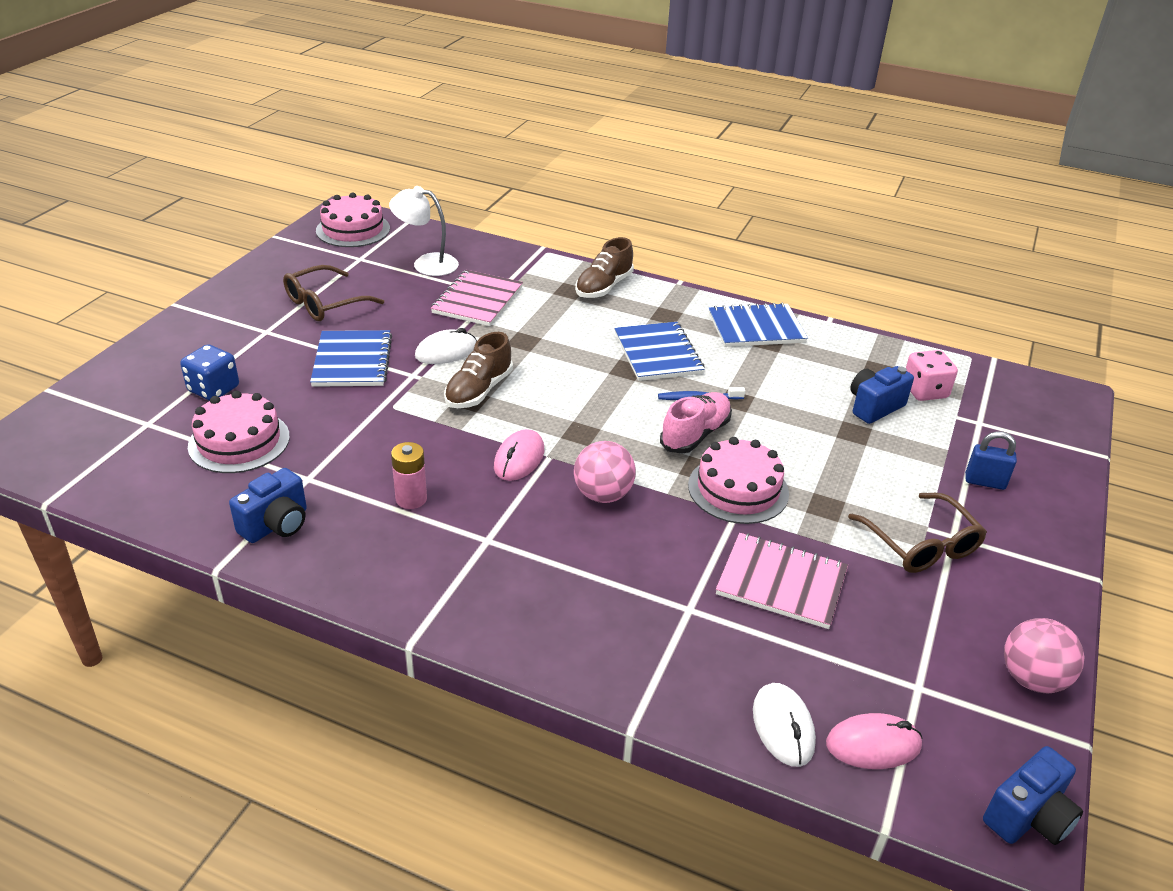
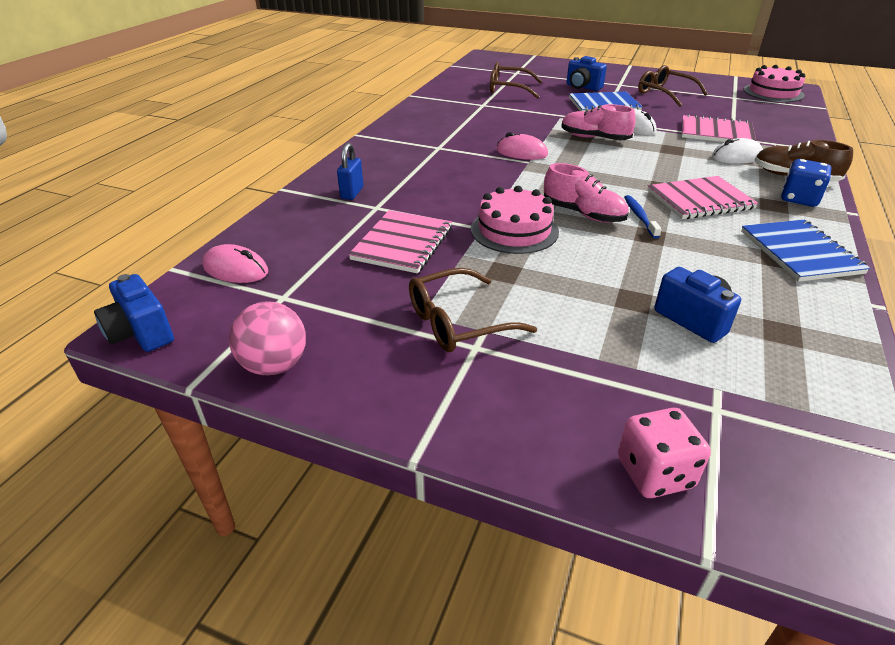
camera: 90 degrees right, 0 degrees up
(213, 389) = (553, 80): blue dice -> blue dice (799, 199)
(239, 441) = (509, 89): pink cake -> brown glasses
(276, 525) = (443, 102): blue camera -> blue camera (582, 87)
(411, 499) = (471, 127): pink battery -> none
(426, 263) = (752, 115): white lamp -> none
(479, 391) = (594, 138): brown shoe -> pink shoe
(603, 495) = (491, 179): pink ball -> none
(657, 353) = (699, 200): blue notebook -> pink notebook
(783, 727) = (264, 235): white mouse -> white mouse (736, 157)
(873, 745) = (235, 269): pink mouse -> pink mouse turned 60 degrees counterclockwise
(924, 391) = (760, 366): pink dice -> pink dice (654, 473)
(984, 482) = (580, 389): blue padlock -> blue padlock (352, 193)

